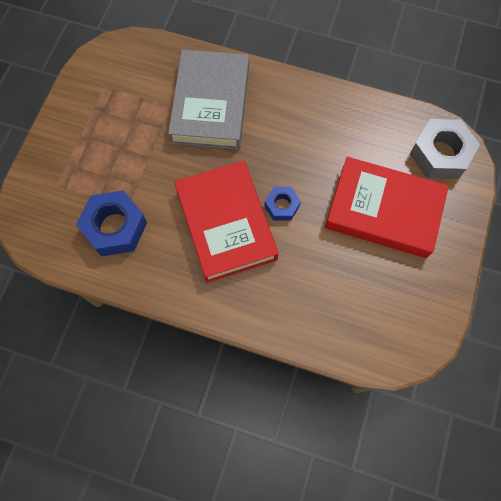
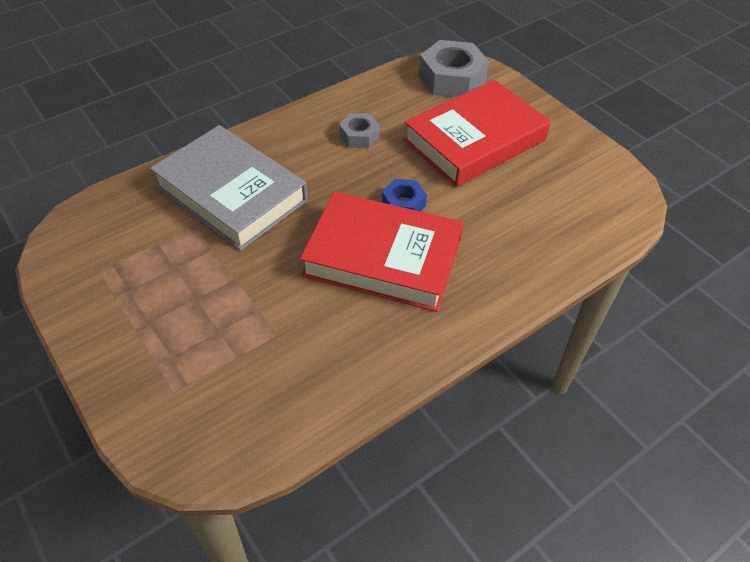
camera: 55 degrees left, 20 degrees down
(115, 227) = (291, 360): blue nut -> none
(324, 137) = (359, 136): none -> grey nut

